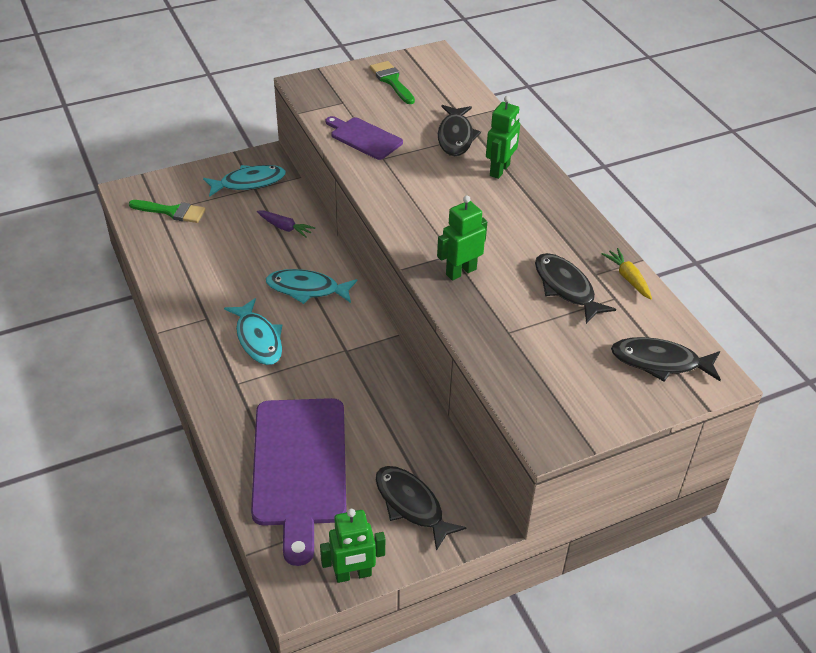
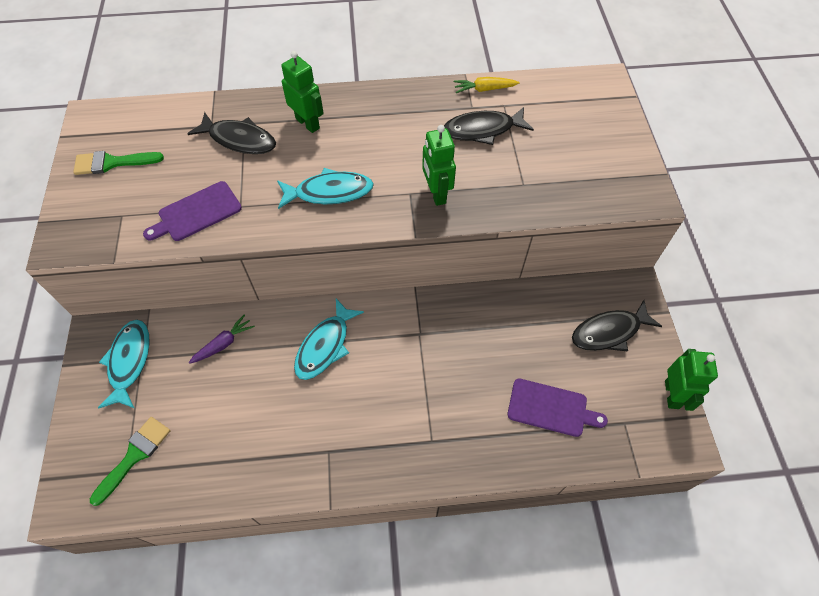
camera: 70 degrees left, 15 degrees up
(258, 339) = (378, 407): turquoise fish -> turquoise fish (329, 192)
(299, 467) = (551, 408): purple cutting board -> purple cutting board, size x0.53
(660, 362) = (582, 104): black fish -> none

